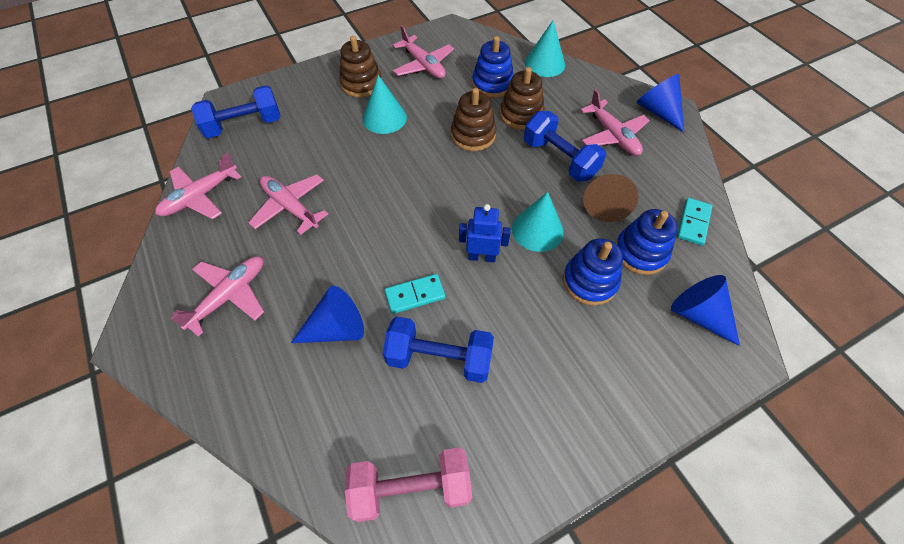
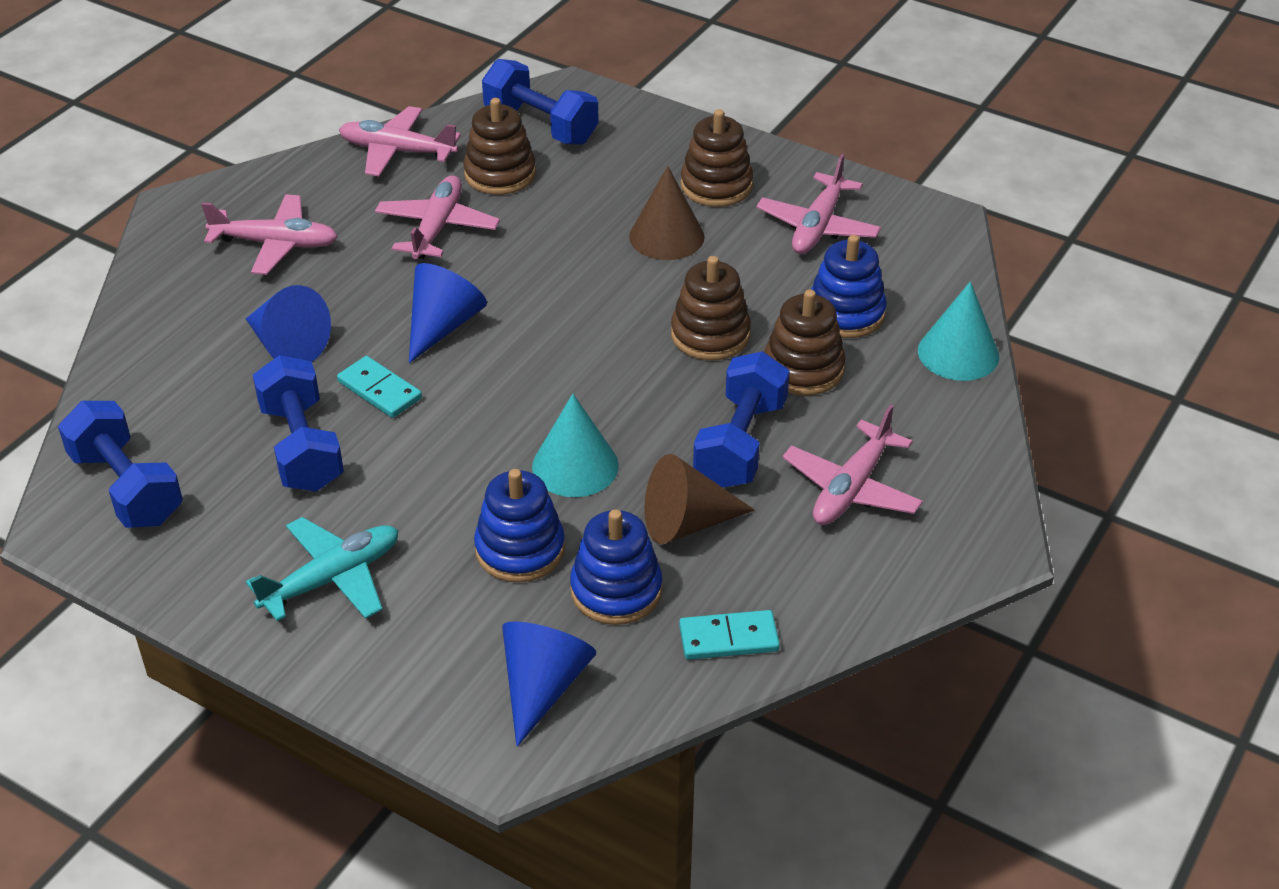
camera: 60 degrees right, 15 degrees down
(269, 160) = (500, 174): none -> brown stacking toy
(384, 118) = (666, 236): turquoise cone -> brown cone
(411, 488) = (127, 487): pink dumbbell -> blue dumbbell
(482, 257) = (485, 427): blue robot -> none
(567, 387) = (332, 578): none -> turquoise plane
(658, 111) = (968, 528): blue cone -> blue cone (442, 326)

